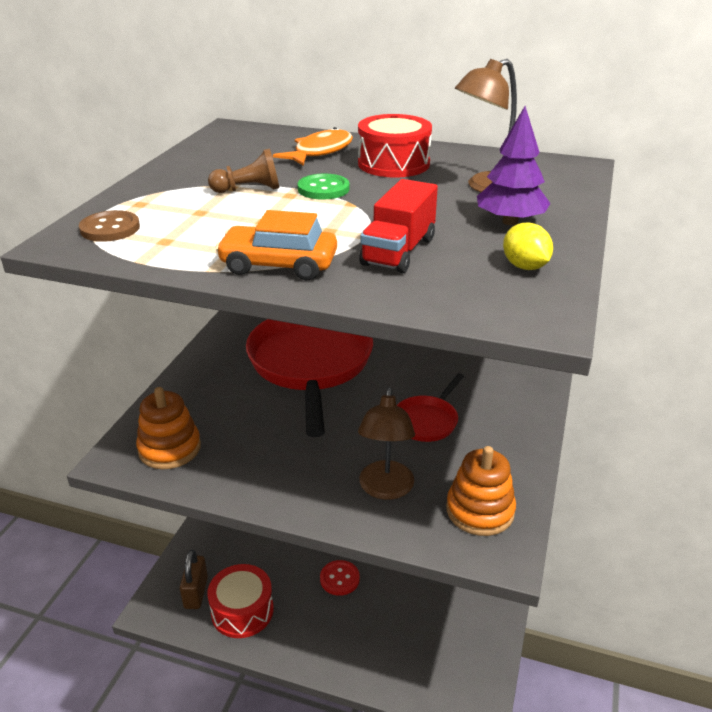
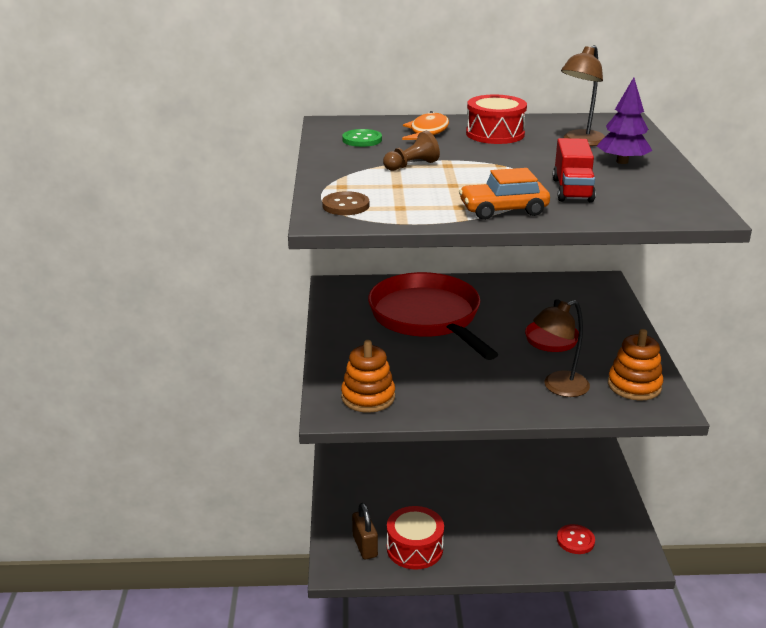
camera: 20 degrees left, 5 degrees down
(323, 189) = (467, 158): green button -> green button (362, 140)
(339, 579) = (479, 505): red button -> red button (575, 540)
(385, 489) = (558, 387): brown lamp -> brown lamp turned 75 degrees clockwise
(525, 267) = (662, 187): yellow lemon -> none

